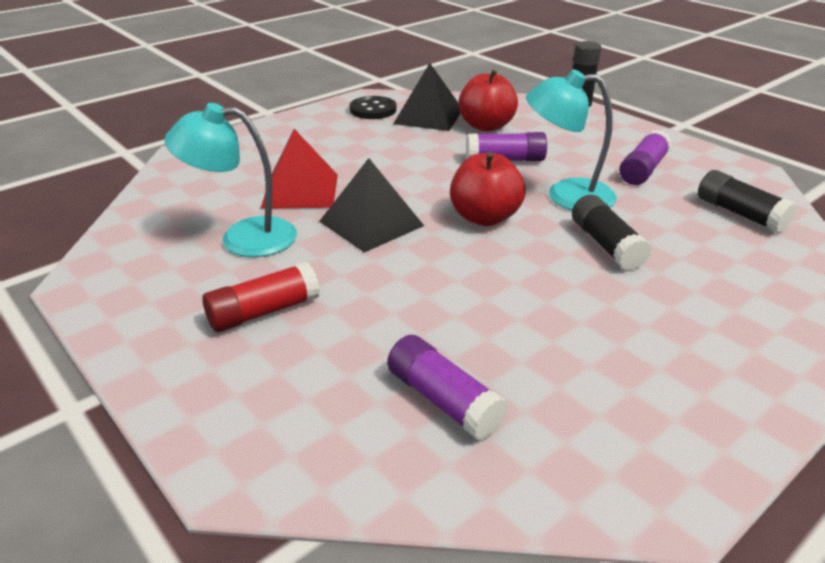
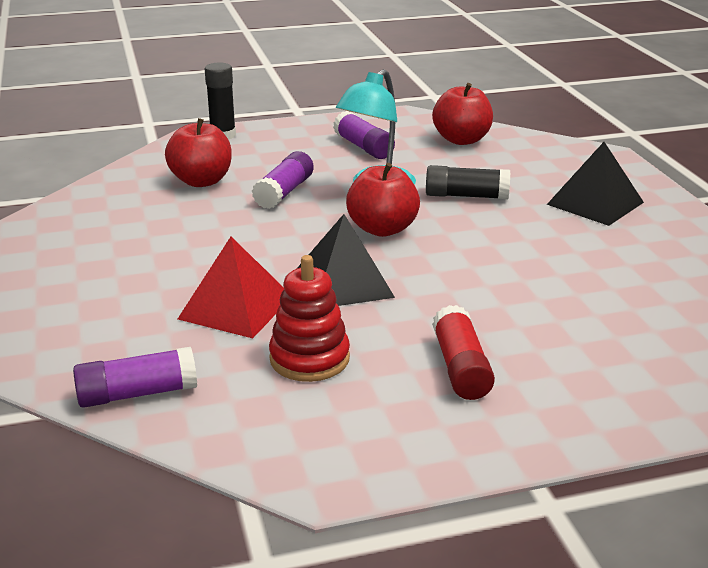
camera: 65 degrees left, 5 degrees down
(243, 238) = (309, 358): turquoise lamp -> red stacking toy
(373, 110) = (77, 226): black button -> none
(428, 116) = (139, 201): black pyramid -> black pyramid (595, 203)
(444, 401) = (625, 309): purple glue stick -> purple glue stick (138, 393)
(740, 214) = (461, 140): black glue stick -> red apple

